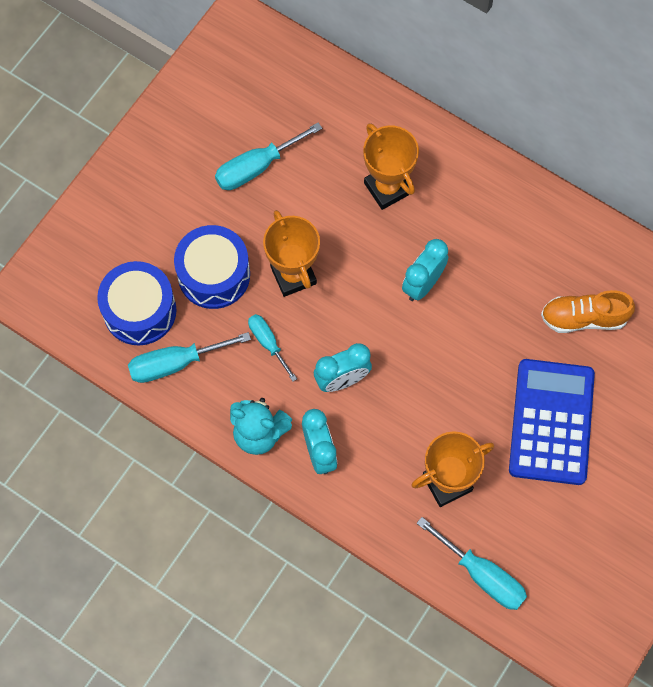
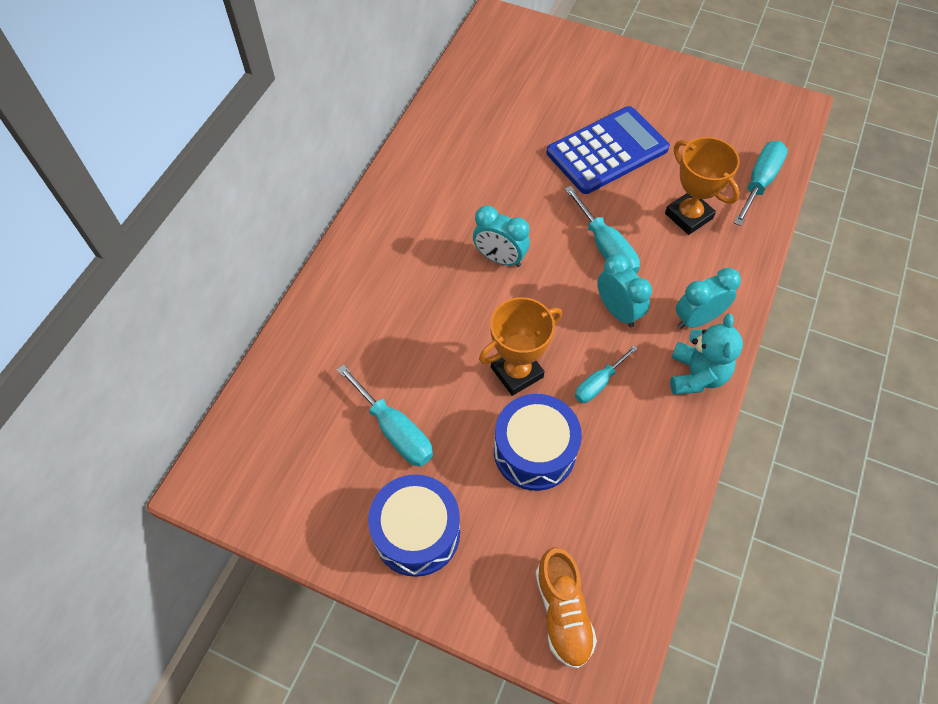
camera: 100 degrees left, 10 degrees down
(140, 310) = (597, 523): blue drum -> blue drum (417, 532)
(175, 363) = (648, 471): turquoise screwdriver -> turquoise screwdriver (606, 248)
(387, 188) = (401, 302): orange trophy -> none
(551, 422) = (607, 151): blue calculator -> blue calculator turned 150 degrees clockwise
(584, 318) = (504, 138): orange shoe -> orange shoe (562, 612)

